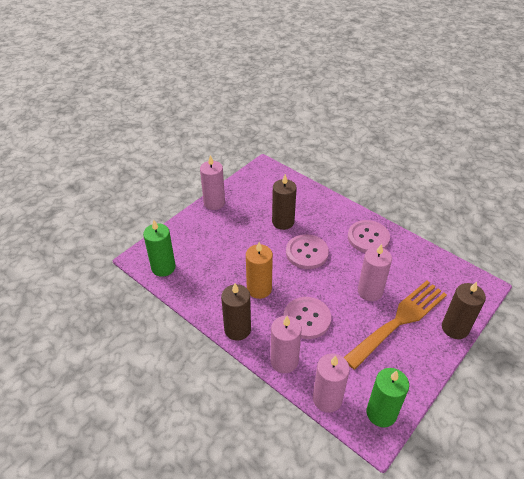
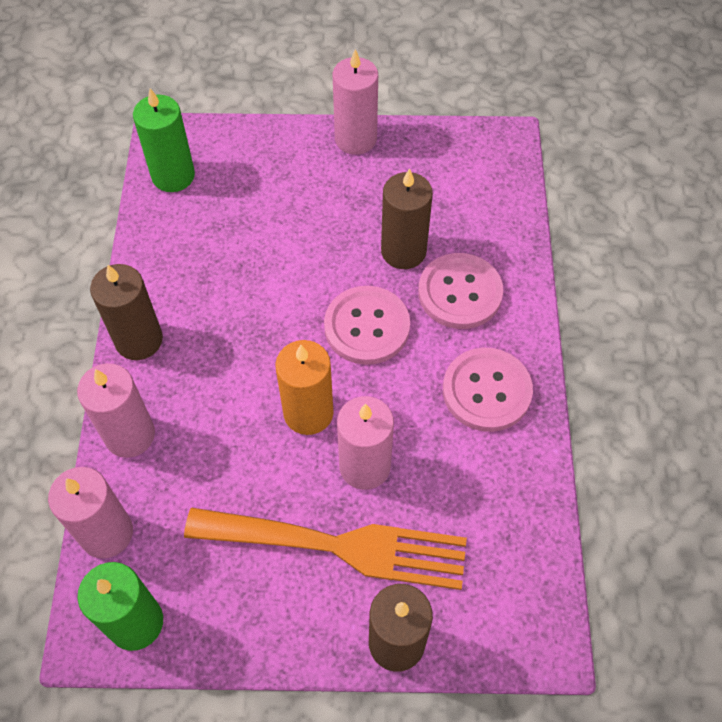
camera: 50 degrees right, 15 degrees up
(259, 289) = (236, 314): orange candle -> orange candle (308, 413)
(307, 319) = (232, 413): pink button -> pink button (460, 293)

